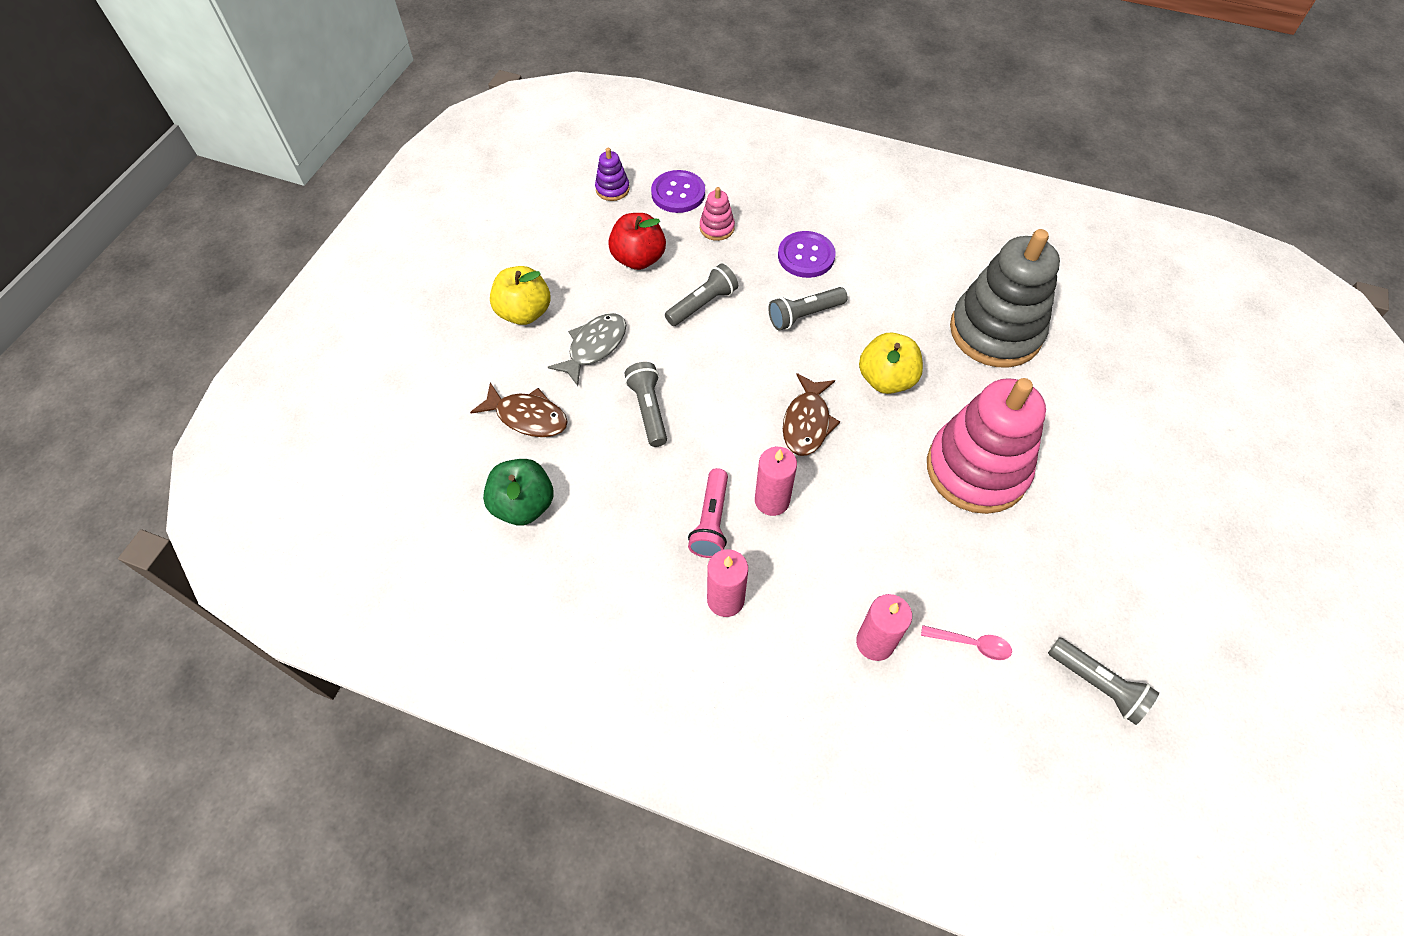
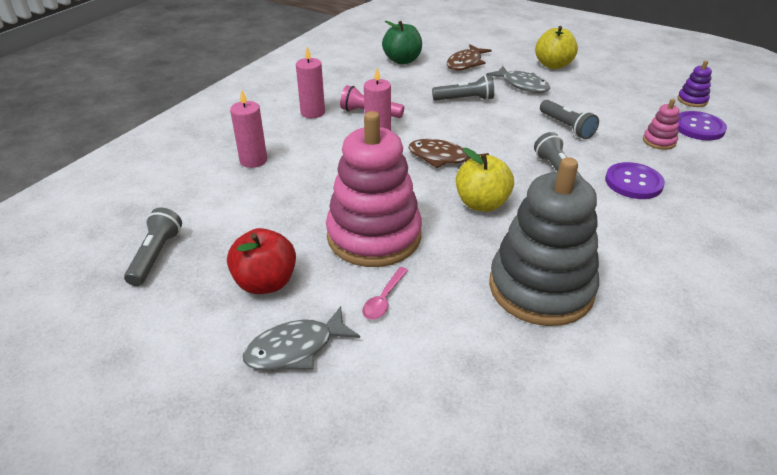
camera: 100 degrees right, 20 degrees down
(638, 259) = (613, 105): red apple -> red apple (265, 283)
(971, 644) = (227, 200): pink spoon -> pink spoon (384, 299)
(1097, 684) = (156, 256): grey flashlight -> grey flashlight turned 135 degrees clockwise
(1150, 503) = (296, 348): none -> grey fish

